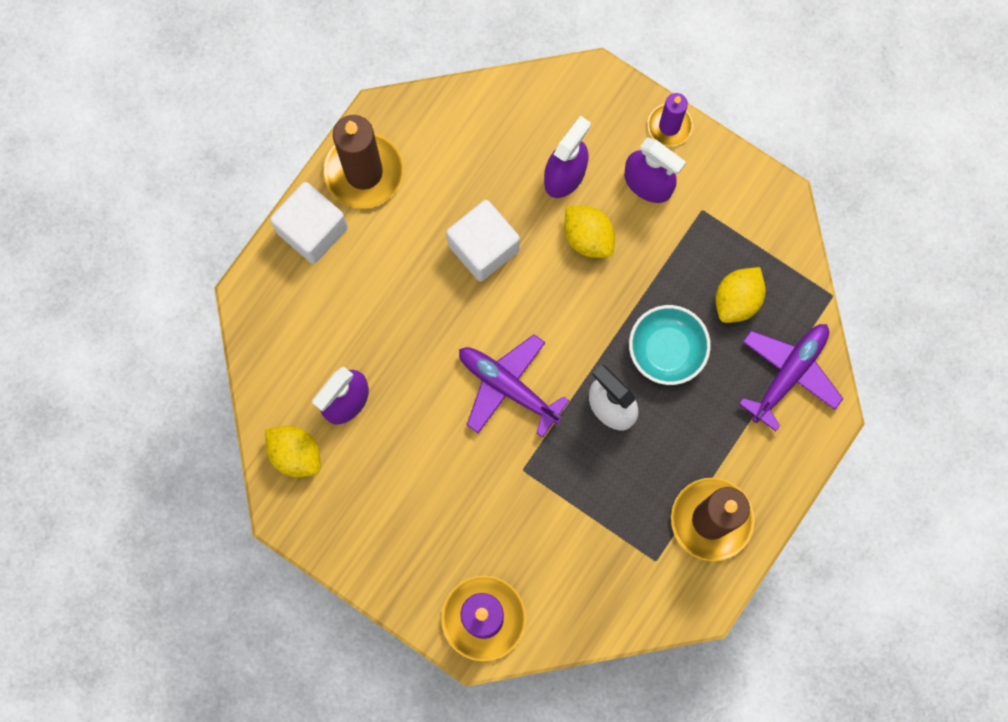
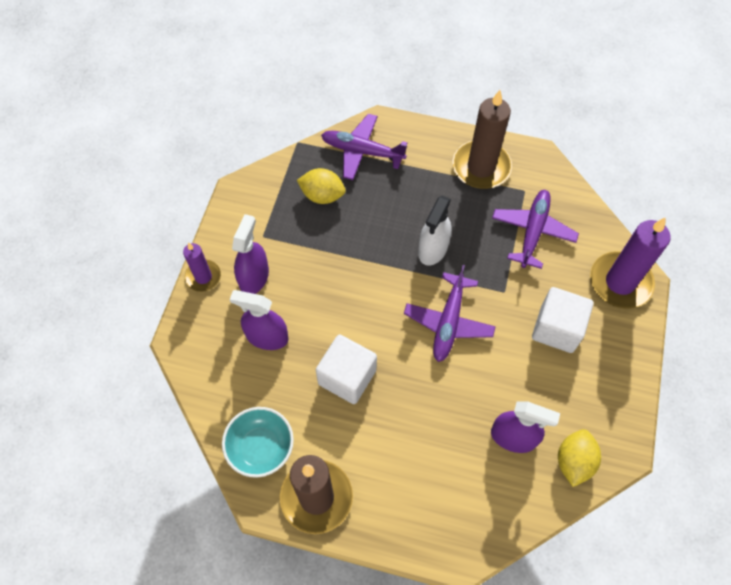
camera: 110 degrees left, 15 degrees down
(312, 230) = (383, 522): white cube -> white cube (557, 329)
(588, 237) = (311, 304): yellow lemon -> none
(592, 543) = (532, 231): none -> purple plane
(666, 350) = (376, 227): turquoise bowl -> turquoise bowl (261, 447)

